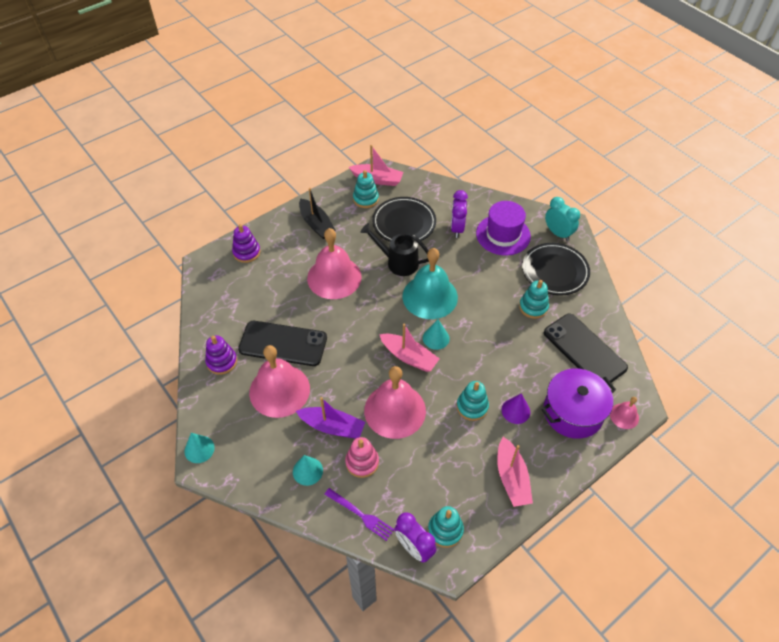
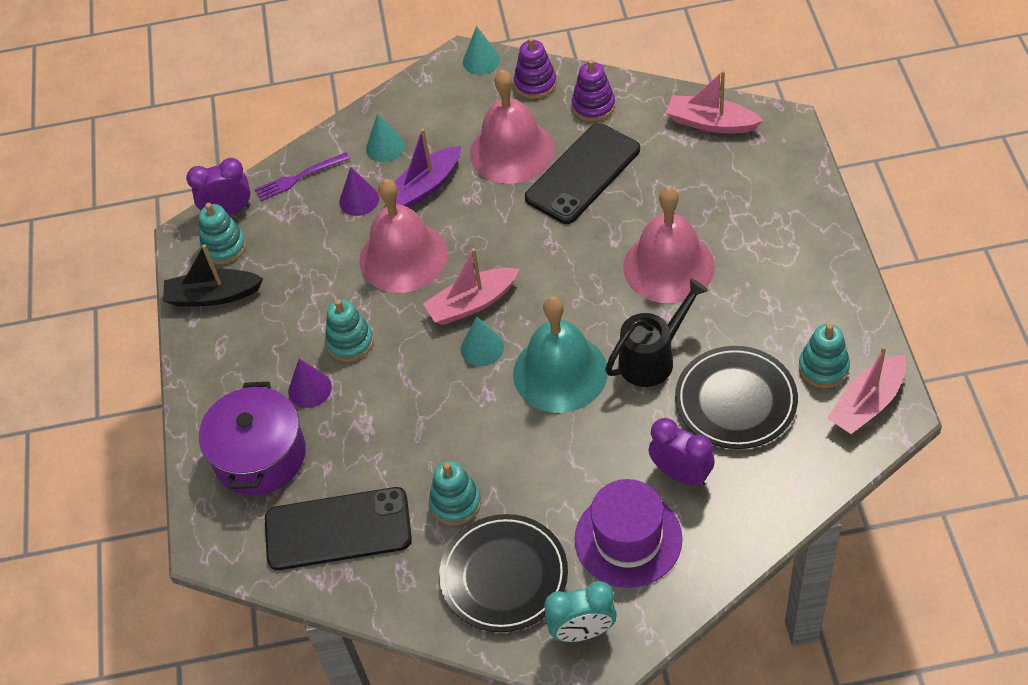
camera: 125 degrees right, 0 degrees up
(246, 252) = (779, 177): purple stacking toy -> purple stacking toy (535, 84)
(316, 224) = (796, 279): black boat -> black boat (213, 296)
(362, 462) = (359, 200): pink stacking toy -> purple cone
(512, 478) = (230, 339): pink boat -> pink boat (710, 123)
(624, 416) = (210, 516): pink bell -> none

